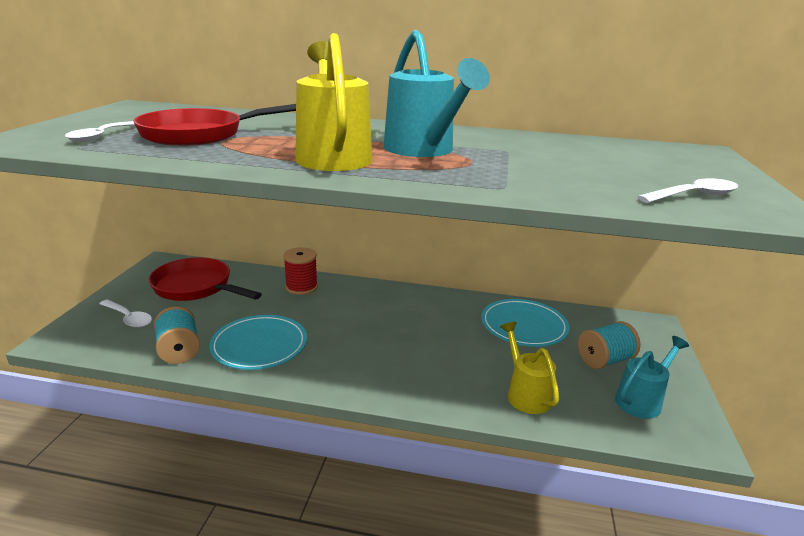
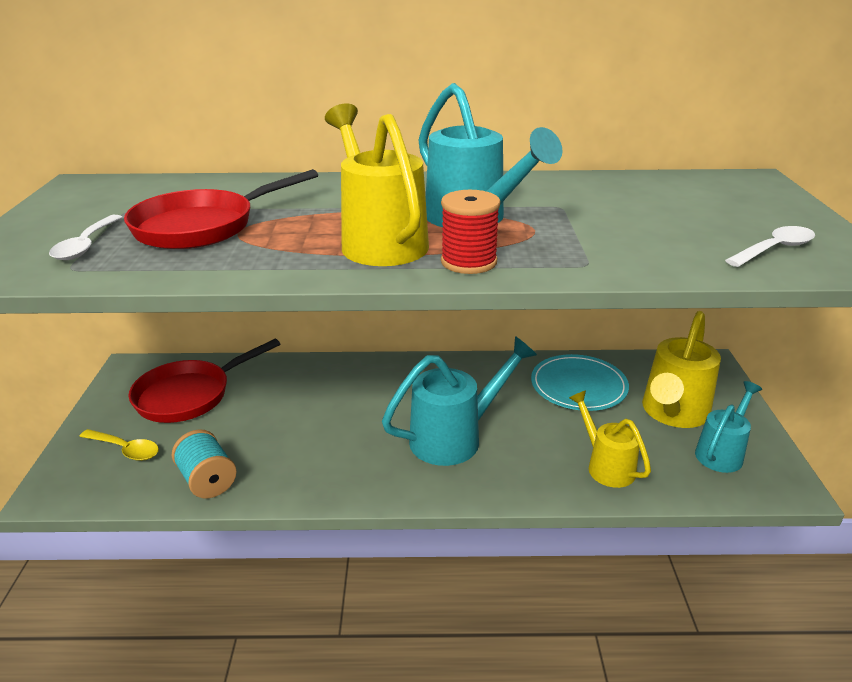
camera: 10 degrees left, 5 degrees up
(128, 318) = (125, 449): white spoon -> yellow spoon
(196, 287) = (189, 395): red pan -> red pan turned 60 degrees counterclockwise
(259, 345) = (298, 458): turquoise plate -> none
(301, 287) = (315, 376): red spool -> red spool (468, 262)
(397, 350) = (455, 437): none -> turquoise watering can
(604, 360) = (673, 413): turquoise spool -> yellow watering can

